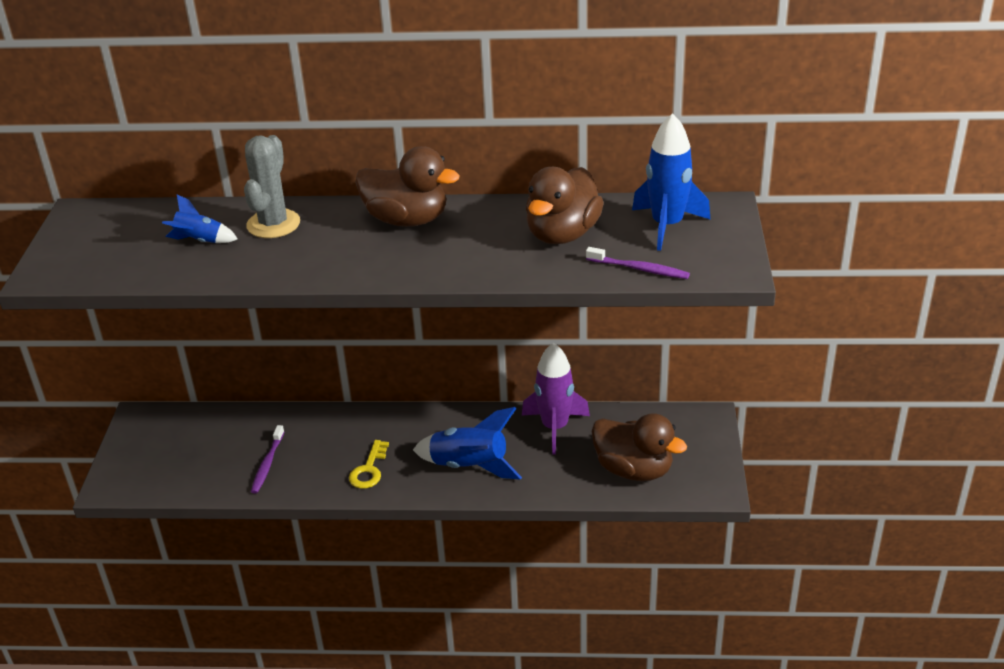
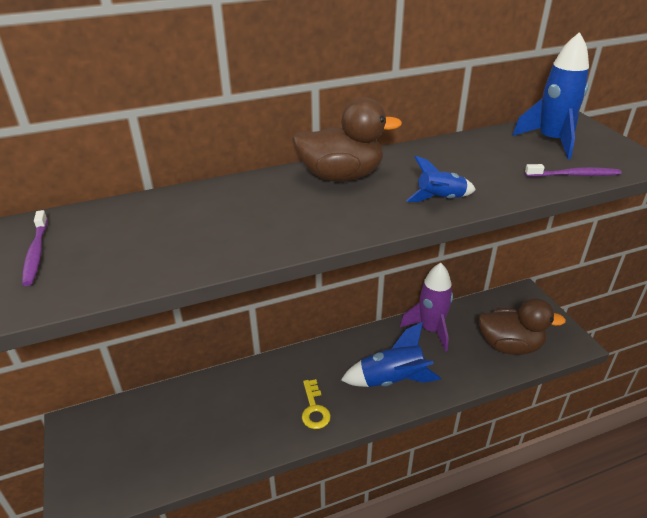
camera: 25 degrees left, 0 degrees up
(200, 241) = (150, 235): blue rocket -> blue rocket (440, 199)
(267, 464) = (222, 432): purple toothbrush -> purple toothbrush (36, 253)
(273, 224) = (217, 204): grey cactus -> none
(562, 234) = (483, 162): brown duck -> none

